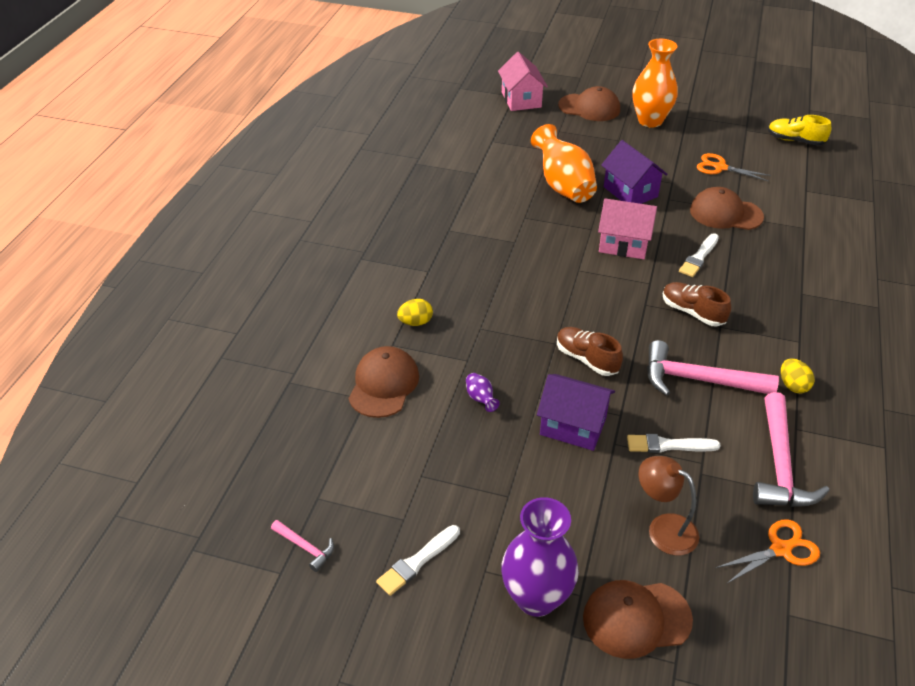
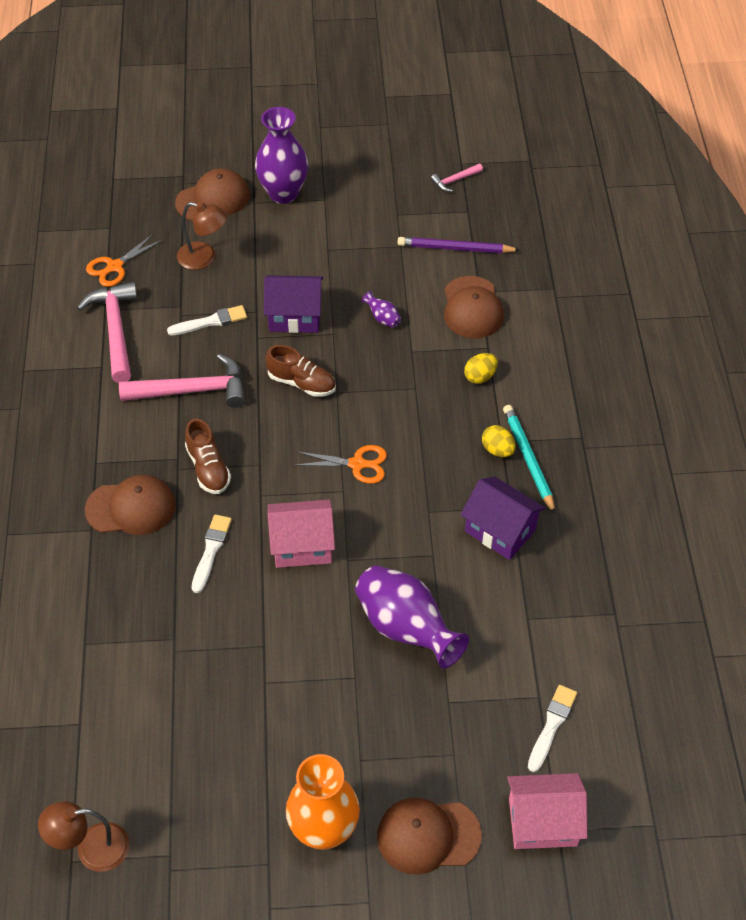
camera: 160 degrees right, 10 degrees up
(305, 547) = (454, 180): pink hammer -> pink hammer turned 45 degrees counterclockwise
(361, 454) = (455, 248): none -> purple pencil
(415, 254) = (528, 459): none -> turquoise pencil
(417, 561) = (373, 192): white brush -> white brush (551, 726)
(521, 100) = (542, 822): pink house -> pink house turned 60 degrees counterclockwise
(563, 186) = (406, 628): orange vase -> purple vase
(630, 192) = (316, 644): purple house -> purple house (500, 530)
(692, 312) = (208, 468): brown shoe -> brown shoe turned 45 degrees clockwise
(720, 167) = (202, 738): orange scissors -> orange scissors (357, 464)
(725, 213) = (186, 639): brown cap -> brown cap (131, 507)
(793, 385) = (103, 409): yellow egg -> yellow egg (497, 450)
(795, 140) = (91, 849): yellow shoe -> brown lamp

